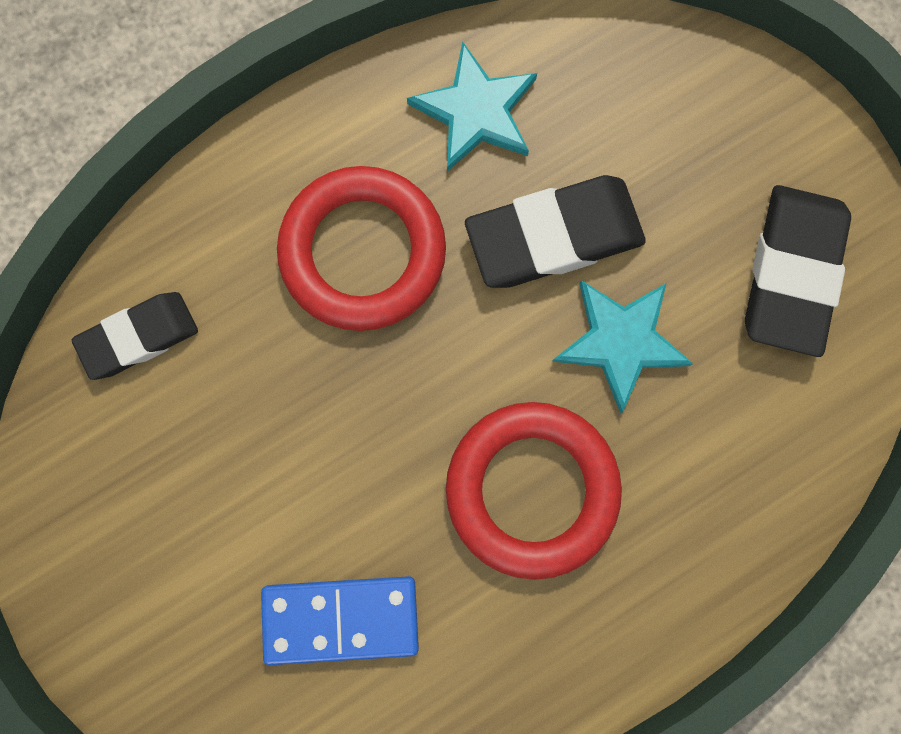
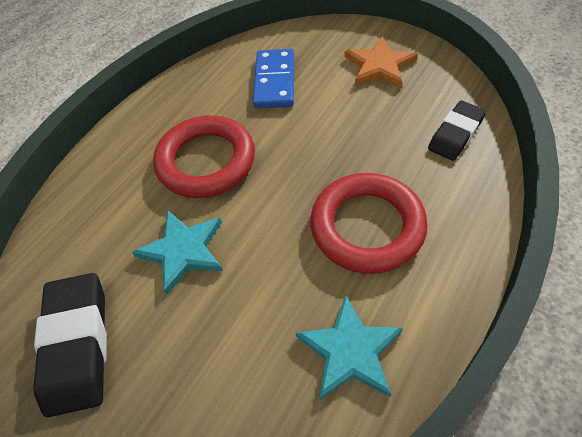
camera: 160 degrees right, 25 degrees down
(145, 552) = (379, 66): none -> orange star
(341, 618) = (275, 81): blue domino -> blue domino turned 60 degrees counterclockwise
(554, 236) = (252, 292): black eraser -> none

